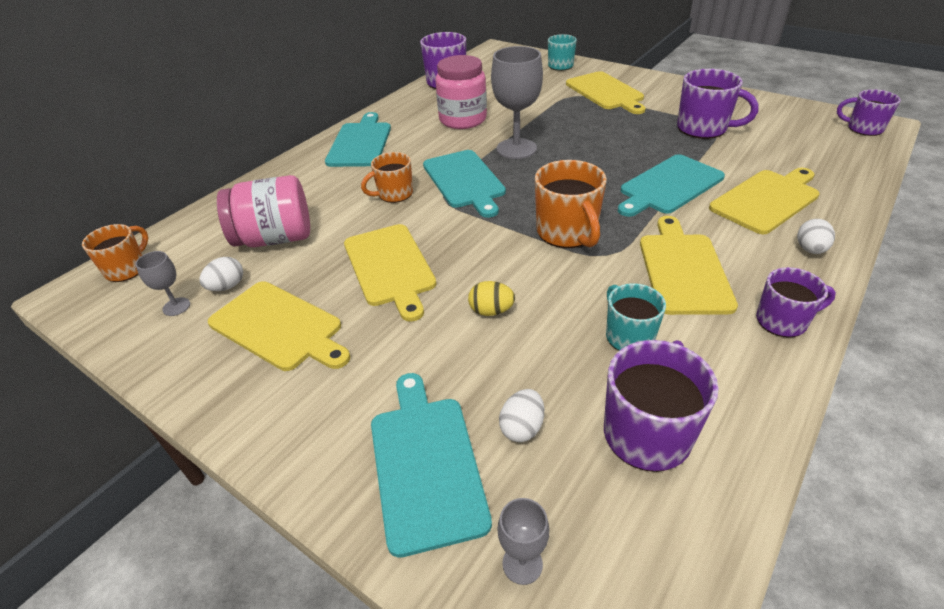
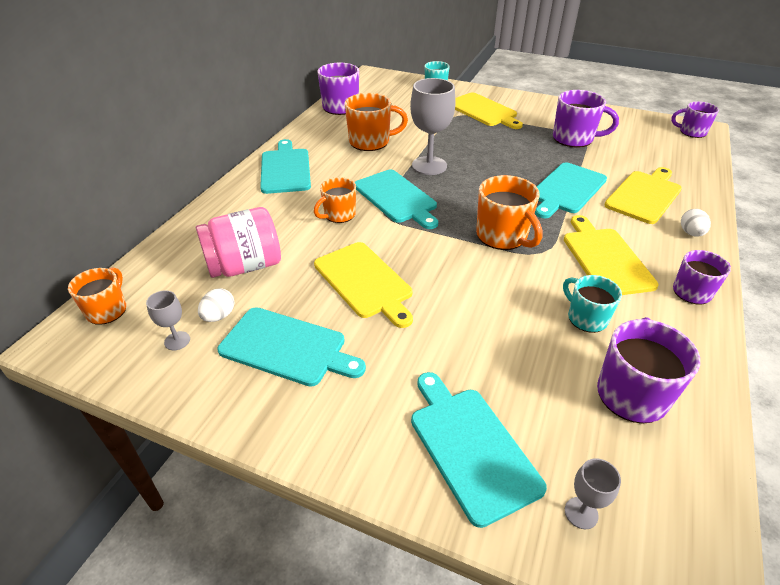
camera: 15 degrees left, 0 degrees up
(279, 327) = (287, 347): yellow cutting board -> turquoise cutting board
(463, 120) = (370, 142): pink jar -> orange mug
(491, 311) = (468, 310): yellow egg -> none
(522, 427) = (535, 404): white egg -> none

